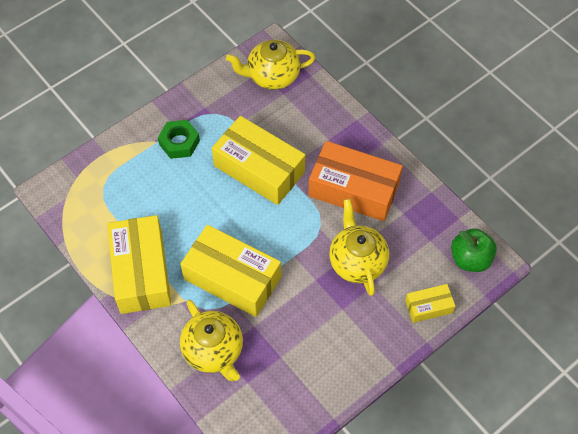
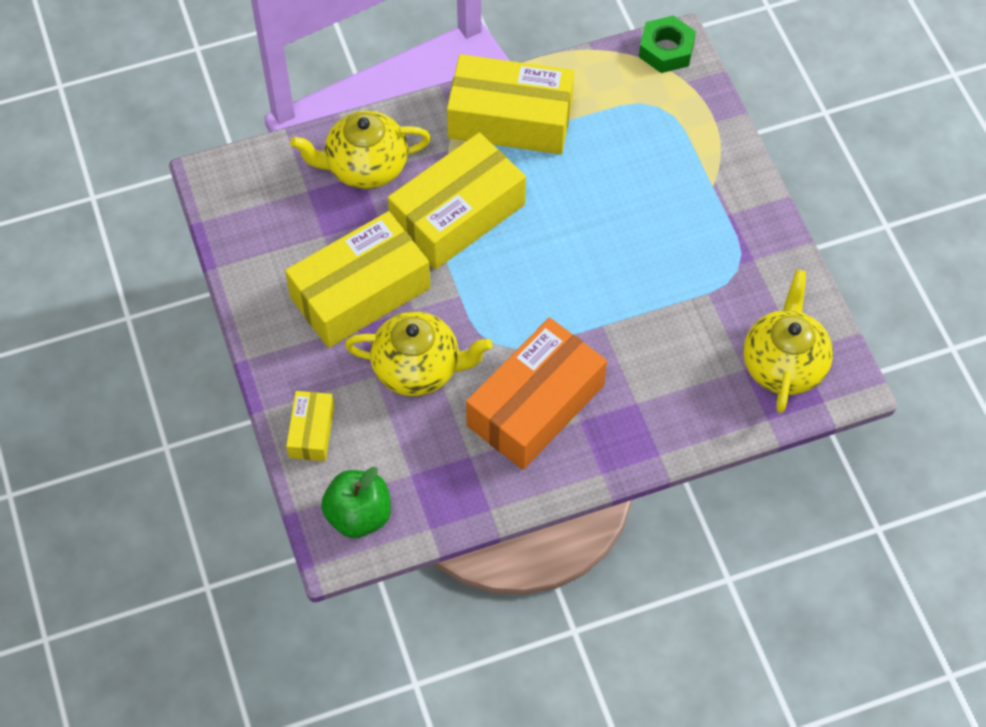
camera: 110 degrees right, 0 degrees up
(179, 142) = (700, 211): green nut -> green nut (666, 50)
(259, 169) = (618, 296): yellow box -> yellow box (360, 292)

